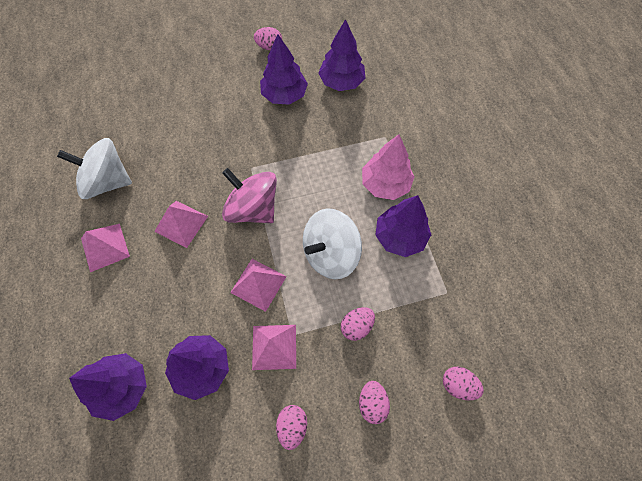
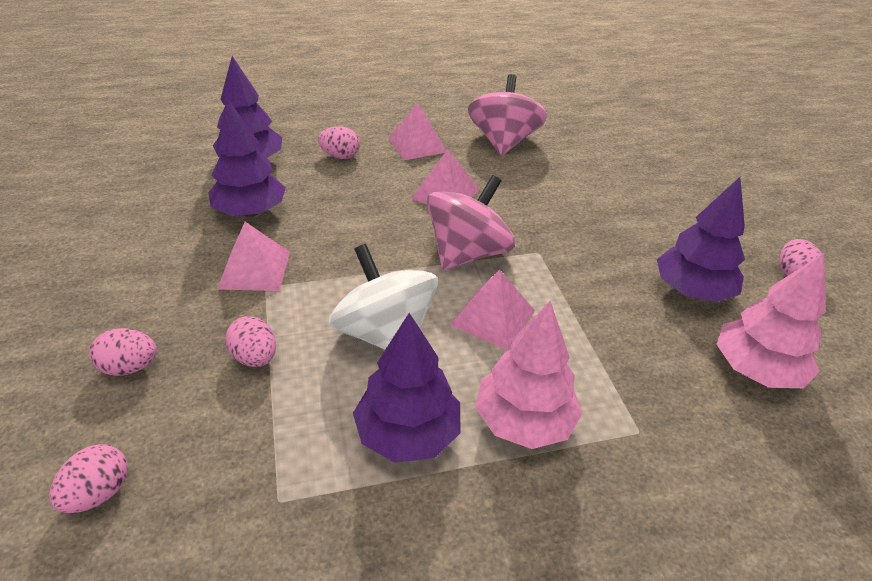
camera: 90 degrees right, 25 degrees down
(107, 181) = (503, 142): white spinning top -> pink spinning top
(258, 284) = (348, 257): pink pyramid -> pink pyramid (492, 317)
(292, 426) = (143, 283): pink egg -> pink egg (340, 156)
(341, 82) = (756, 370): purple tree -> pink tree

